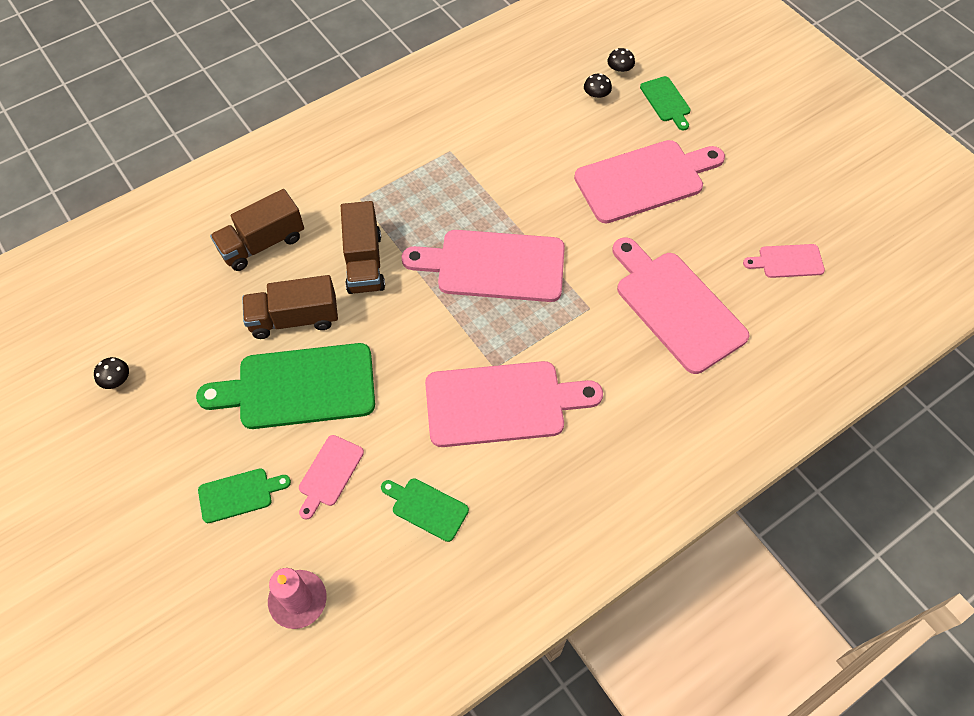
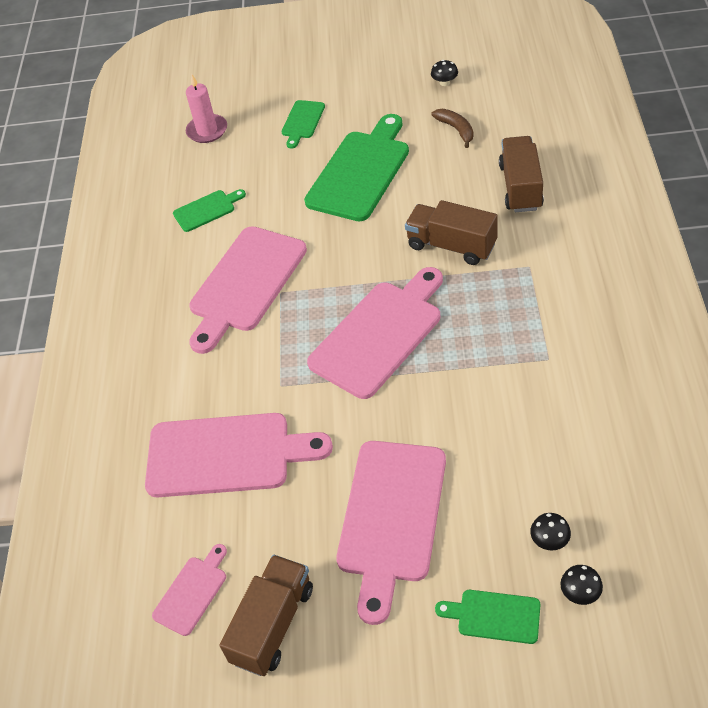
camera: 130 degrees right, 10 degrees down
(196, 332) = (456, 129): none -> brown banana
(294, 319) = (426, 186): brown truck -> brown truck (273, 625)
(329, 474) = (277, 168): pink cutting board -> none

